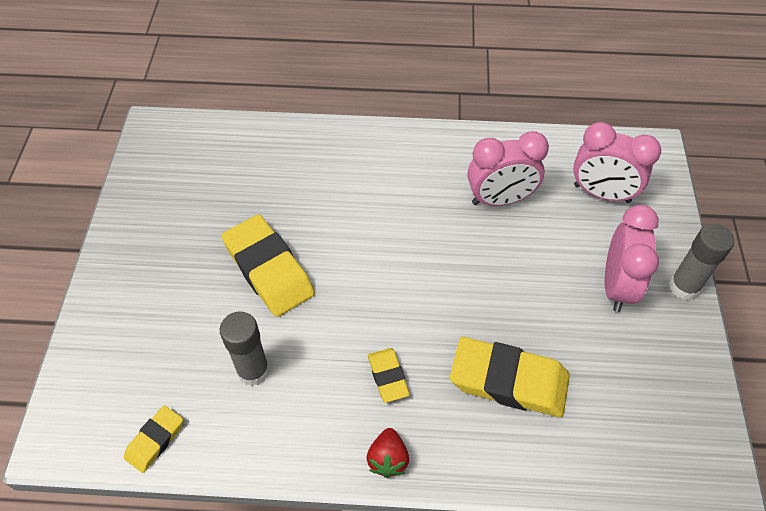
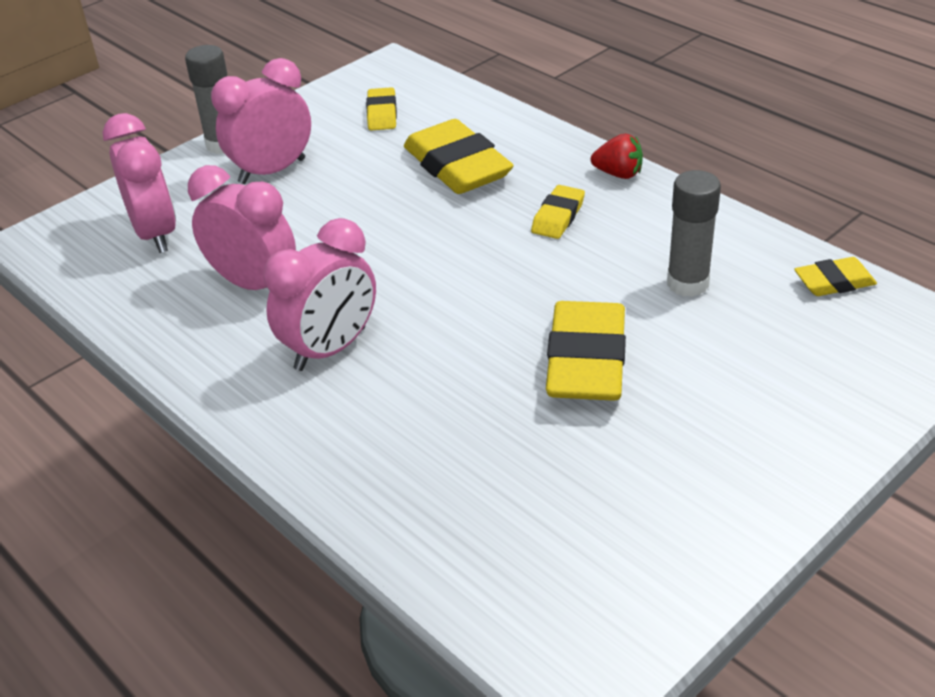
camera: 135 degrees left, 15 degrees down
(388, 459) = (618, 174): red strawberry -> red strawberry turned 60 degrees clockwise
(408, 190) = (330, 349): none -> pink clock
(633, 402) = (382, 114): none -> yellow eraser

